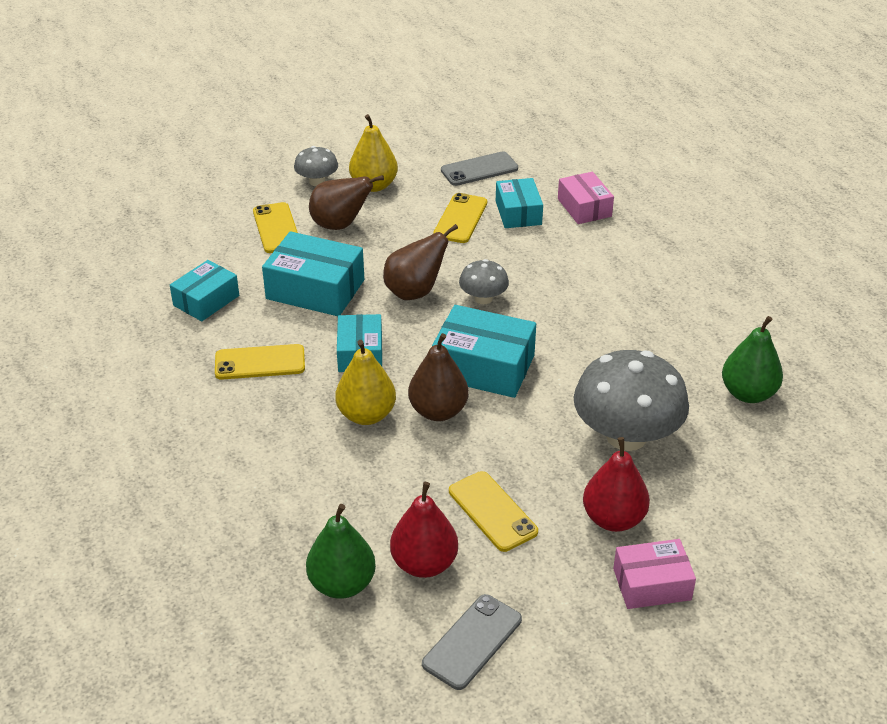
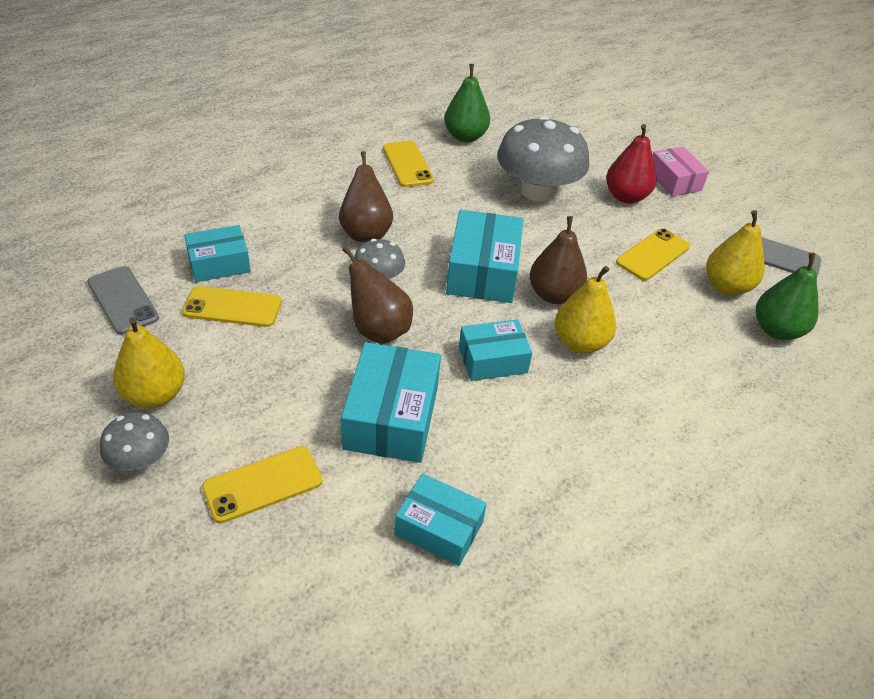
camera: 105 degrees left, 5 degrees up
(260, 363) = (537, 443): yellow phone -> yellow phone (407, 164)
(340, 225) = (251, 415): brown pear -> brown pear (365, 232)
(424, 564) = (726, 286): red pear -> yellow pear
(584, 207) = (208, 218): pink box -> none

